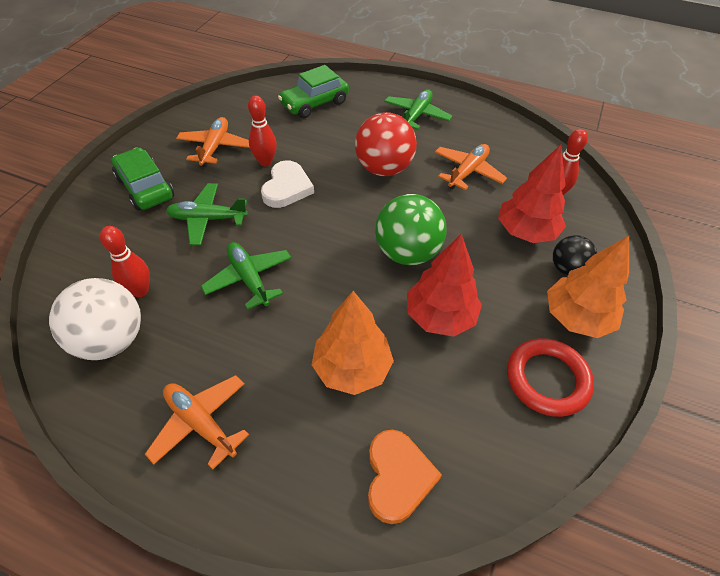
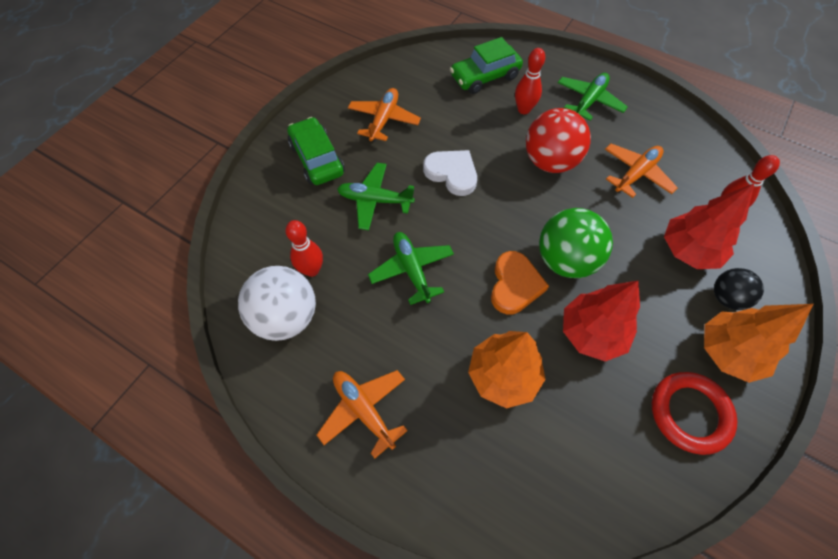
camera: 10 degrees right, 10 degrees up
(265, 162) = (432, 141): red bowling pin -> red bowling pin (524, 109)
(287, 188) = (452, 173): white heart -> white heart turned 75 degrees counterclockwise
(397, 477) = (537, 488): orange heart -> orange heart (514, 285)

